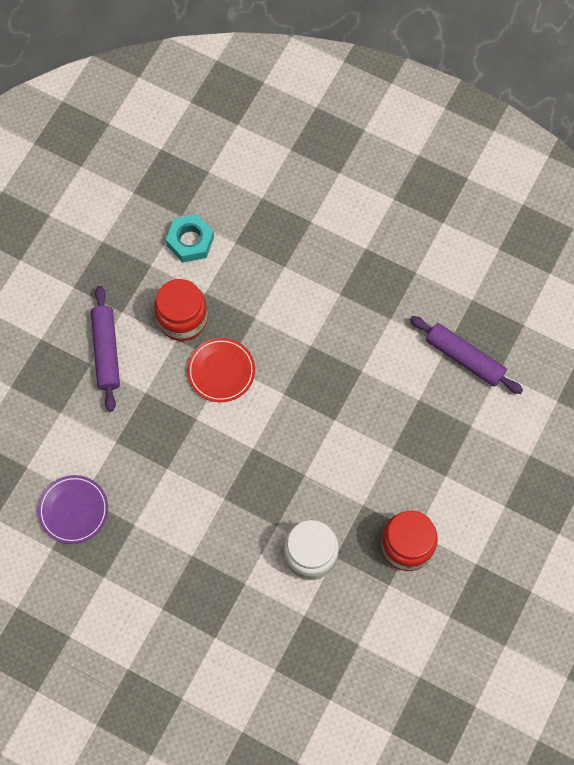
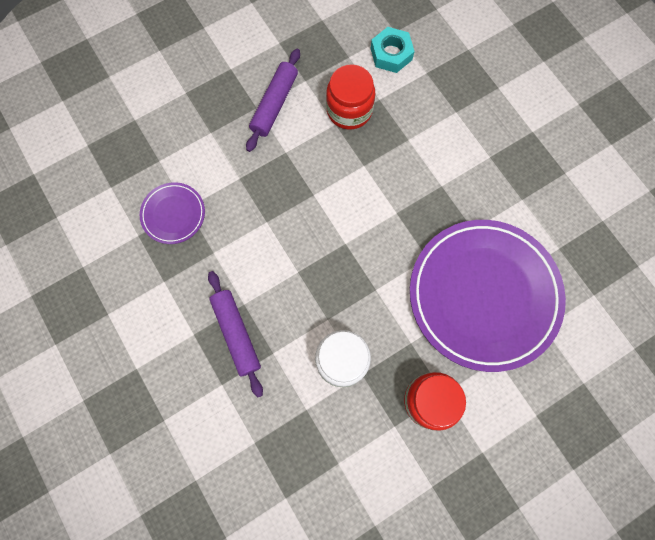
camera: 30 degrees right, 5 degrees up
(221, 371) = (356, 167): red plate -> none
(403, 426) = (483, 295): none -> purple plate
(464, 358) = (569, 266): purple rolling pin -> purple rolling pin (236, 334)

